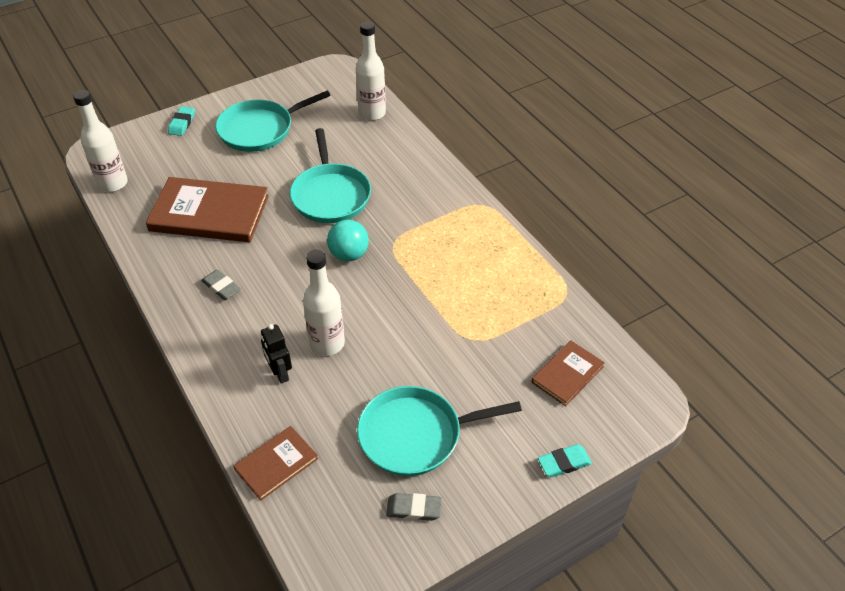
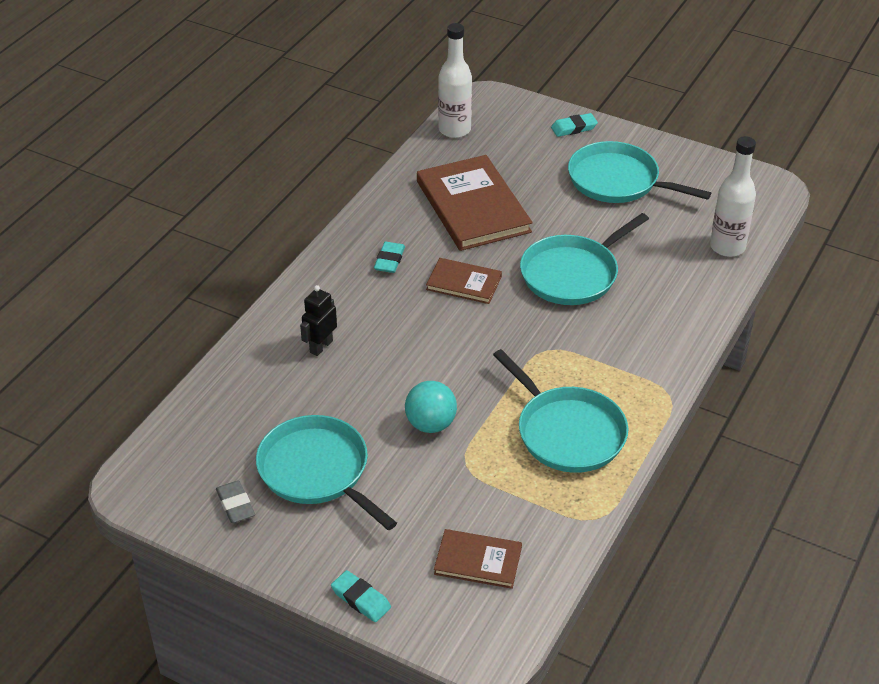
camera: 60 degrees right, 5 degrees down
(221, 287) = (389, 260): grey eraser -> turquoise eraser
(276, 464) = (223, 391): brown book -> brown book (464, 283)
(327, 343) = (379, 361): white bottle -> none
(349, 254) = (503, 325): turquoise ball -> turquoise ball (430, 424)
(479, 270) = (567, 432): none -> turquoise pan

